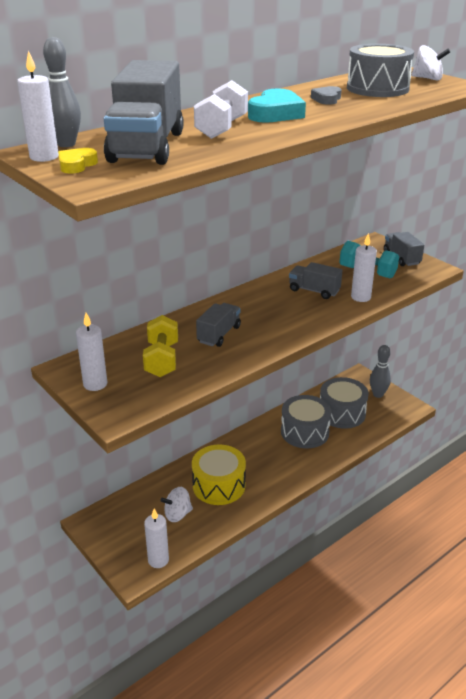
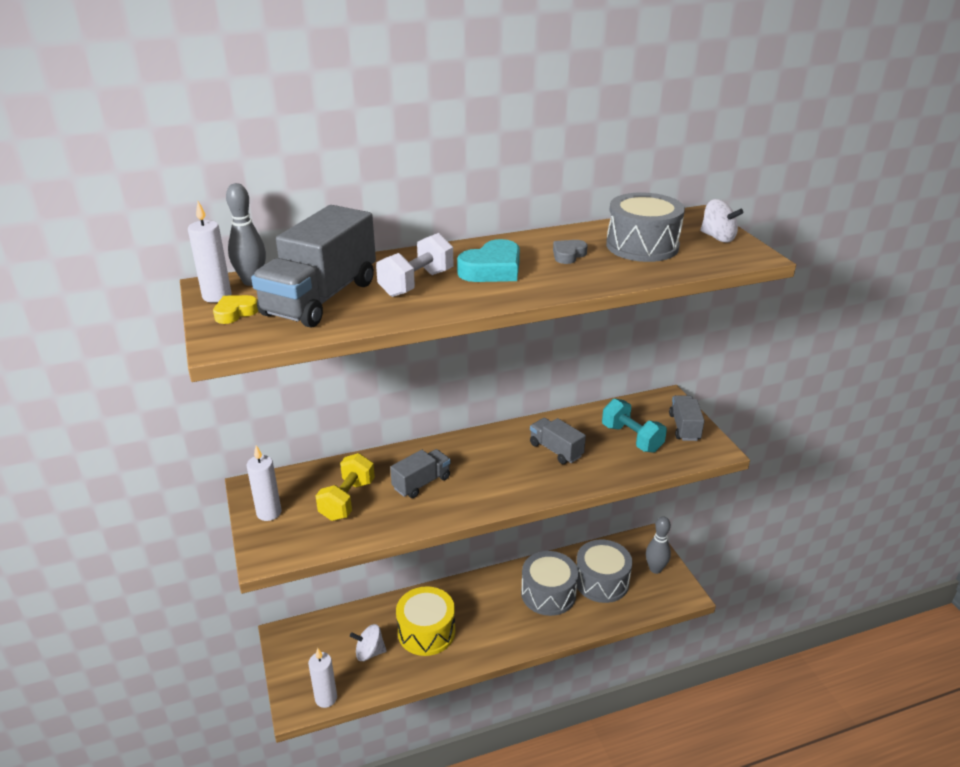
camera: 20 degrees right, 0 degrees up
(360, 297) = (602, 470): white candle -> none

